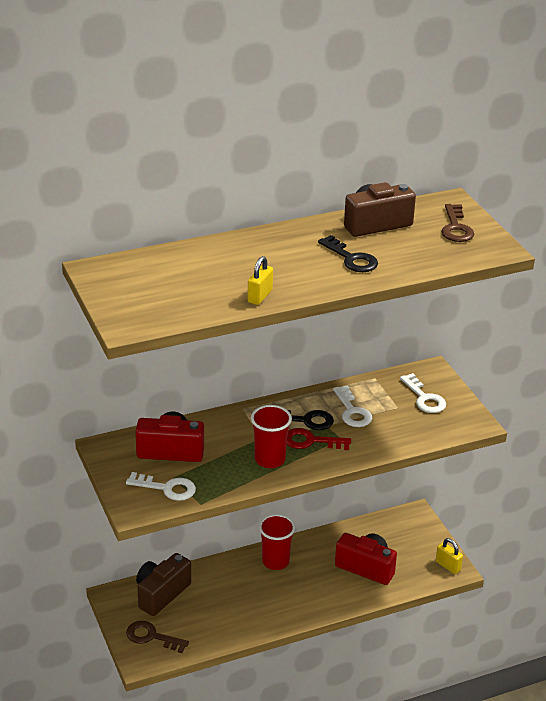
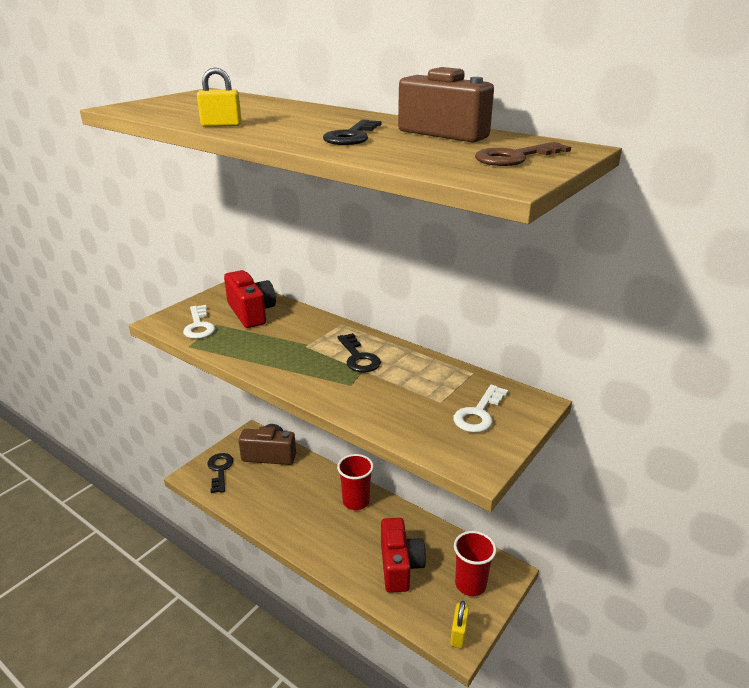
camera: 60 degrees right, 5 degrees down
(151, 637) = (220, 470): brown key -> black key
(270, 459) = (279, 358): red cup -> red cup (470, 584)
(311, 441) = (329, 370): red key -> none
(352, 411) = (401, 377): white key -> none

